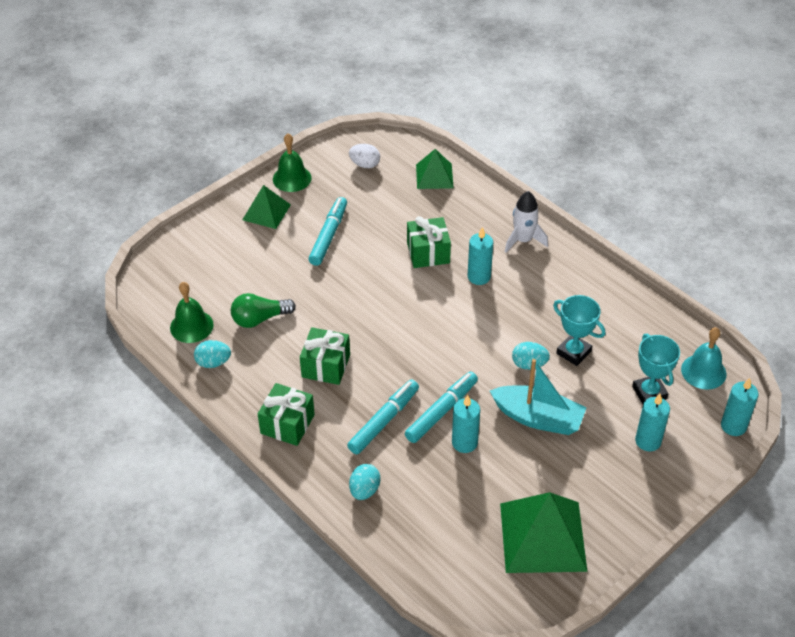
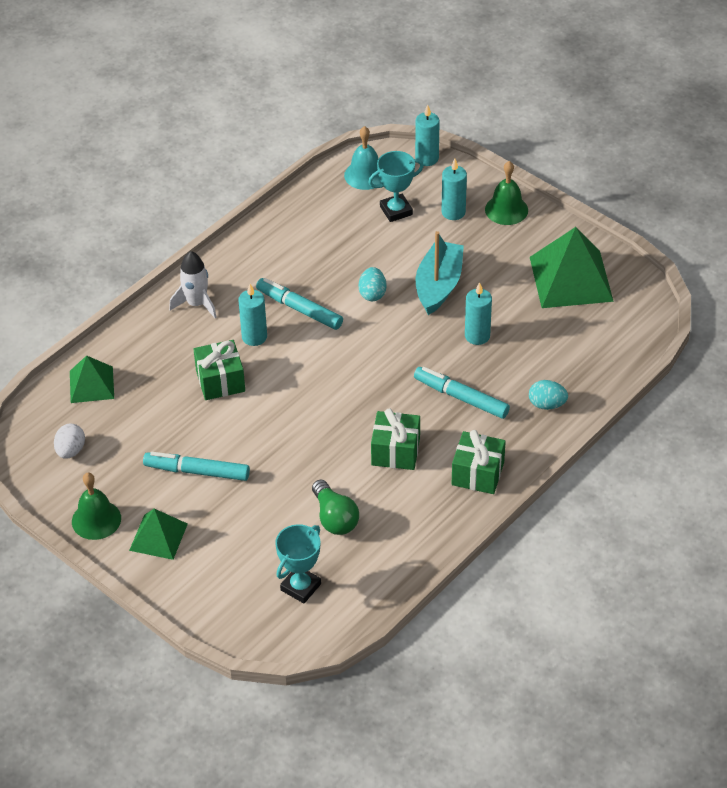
camera: 95 degrees left, 0 degrees up
(191, 326) = (352, 579): green bell -> green bell (506, 210)
(213, 362) = (404, 550): turquoise egg -> none
(442, 411) = (442, 355): turquoise marker -> turquoise marker (299, 309)
(573, 352) = (352, 262): turquoise trophy -> turquoise trophy (301, 587)

